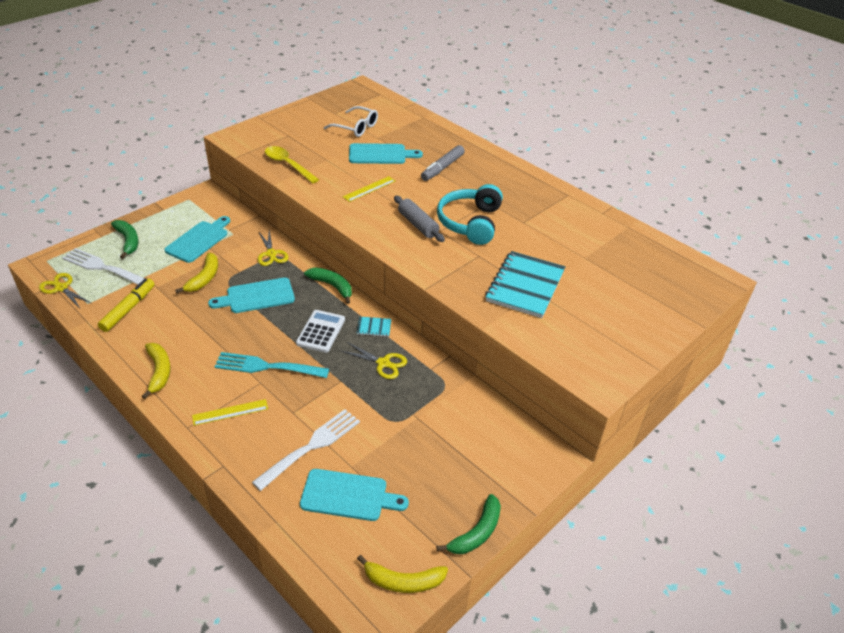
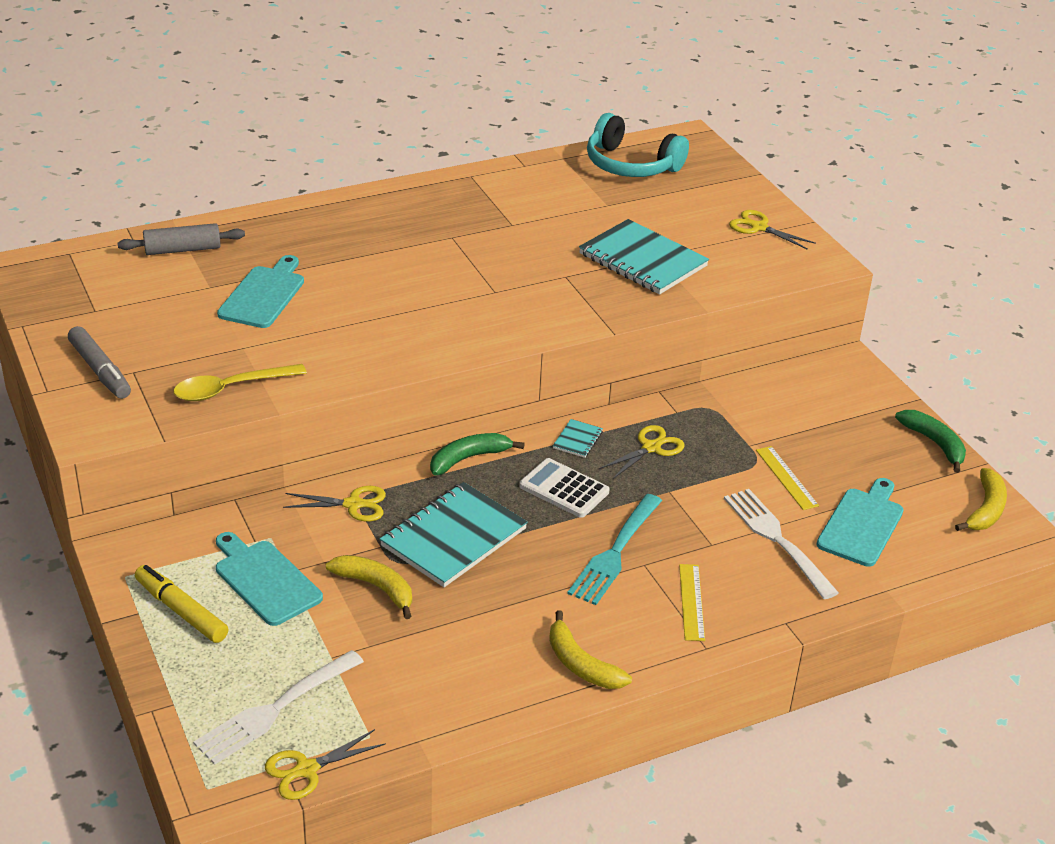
camera: 70 degrees left, 5 degrees down
(128, 241) = (211, 669): green banana -> none
(128, 309) = (412, 685): yellow marker -> yellow marker (181, 611)
(159, 372) = (581, 664): yellow banana -> yellow banana turned 135 degrees counterclockwise
(257, 296) = (453, 537): turquoise cutting board -> turquoise notebook
(356, 127) = (162, 299): white glasses -> none
(369, 189) = (354, 326): yellow ruler -> yellow ruler (786, 477)
(418, 225) = (471, 305): grey rolling pin -> grey rolling pin (182, 249)
(442, 168) = (341, 251): grey marker -> grey marker (100, 370)
(470, 223) = (490, 264): turquoise headphones -> turquoise headphones (630, 165)
(620, 338) = (758, 227): none -> yellow scissors

